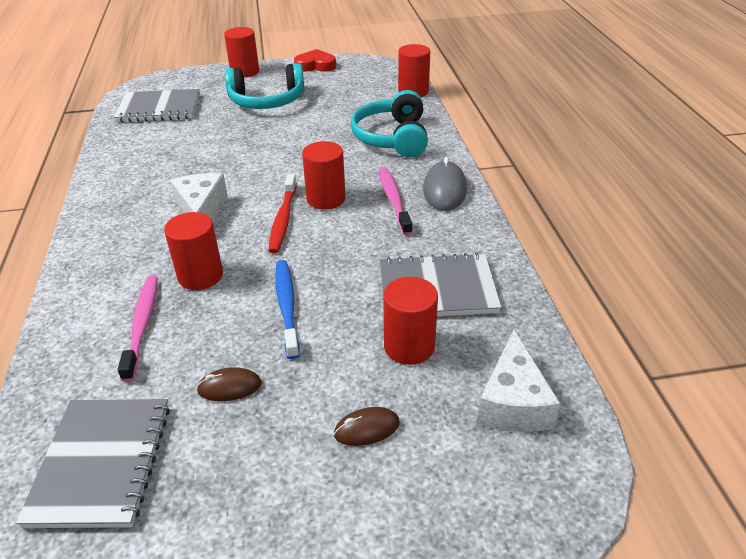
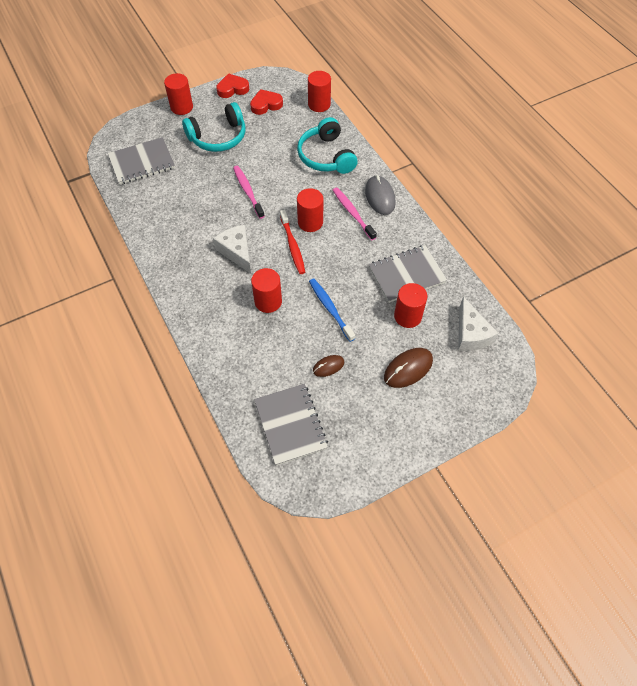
camera: 20 degrees left, 20 degrees up
(142, 325) = (256, 343): pink toothbrush -> pink toothbrush (248, 191)
(346, 83) = (266, 105): none -> red heart
(367, 429) = (408, 369): brown mouse -> brown mouse, size x1.68

